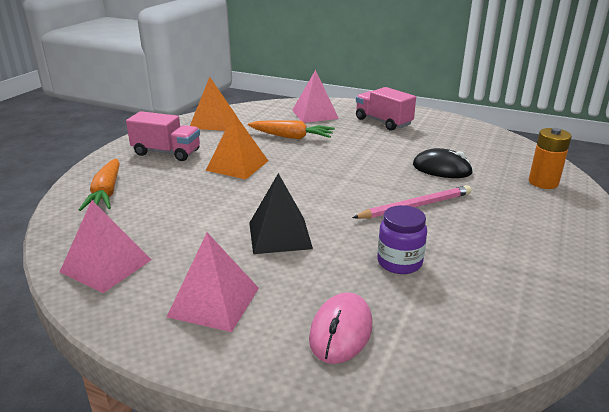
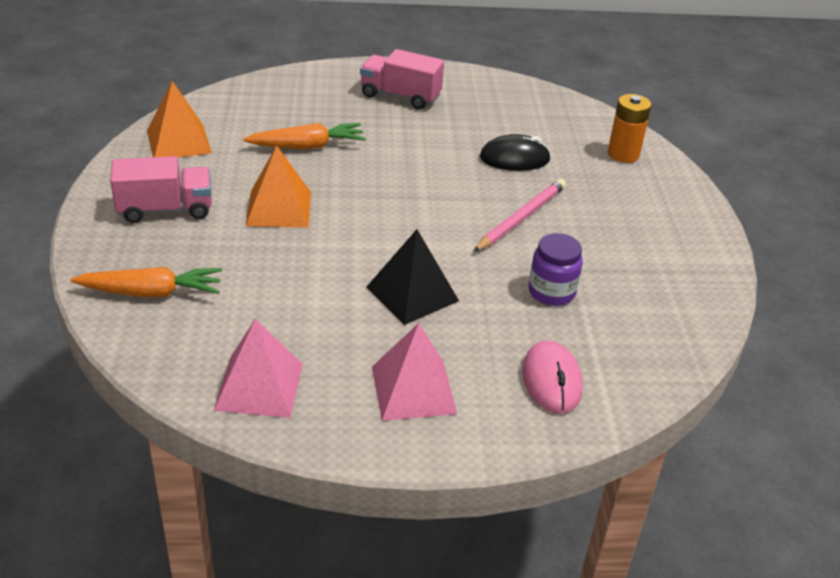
camera: 30 degrees left, 10 degrees up
(106, 193) = (151, 292): orange carrot -> orange carrot turned 60 degrees counterclockwise
(314, 114) = (304, 99): pink pyramid -> none

